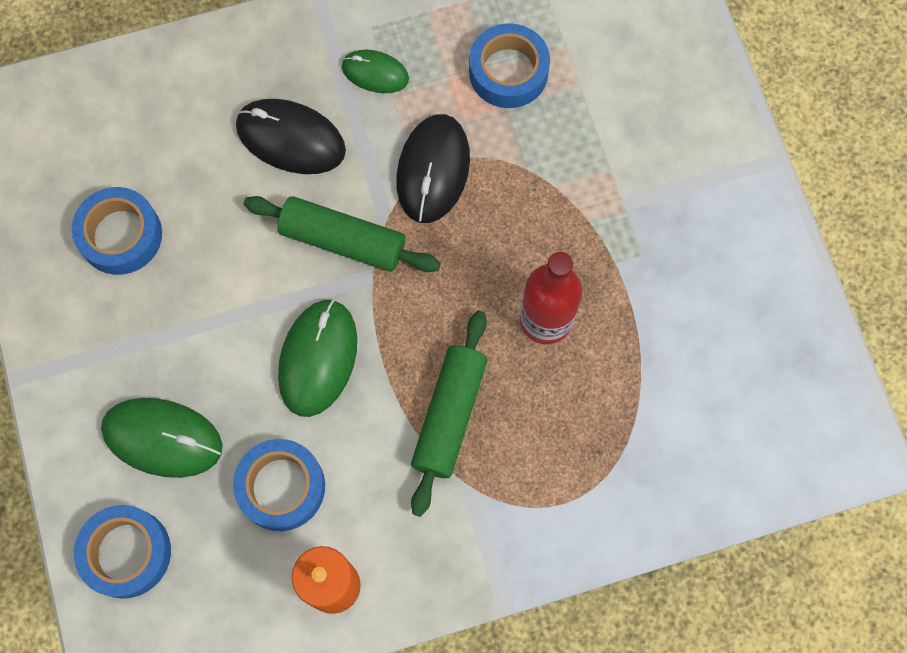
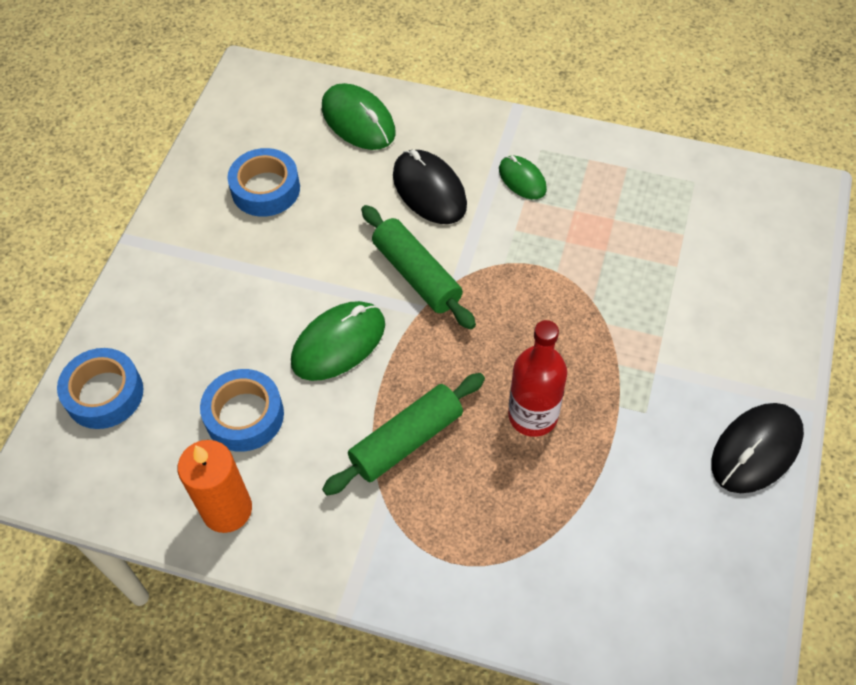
camera: 35 degrees right, 15 degrees down
(162, 438) = (189, 333): green mouse -> green mouse (358, 120)
(433, 170) = (519, 264): black mouse -> black mouse (756, 449)
(508, 72) = (625, 229): blue tape -> none

